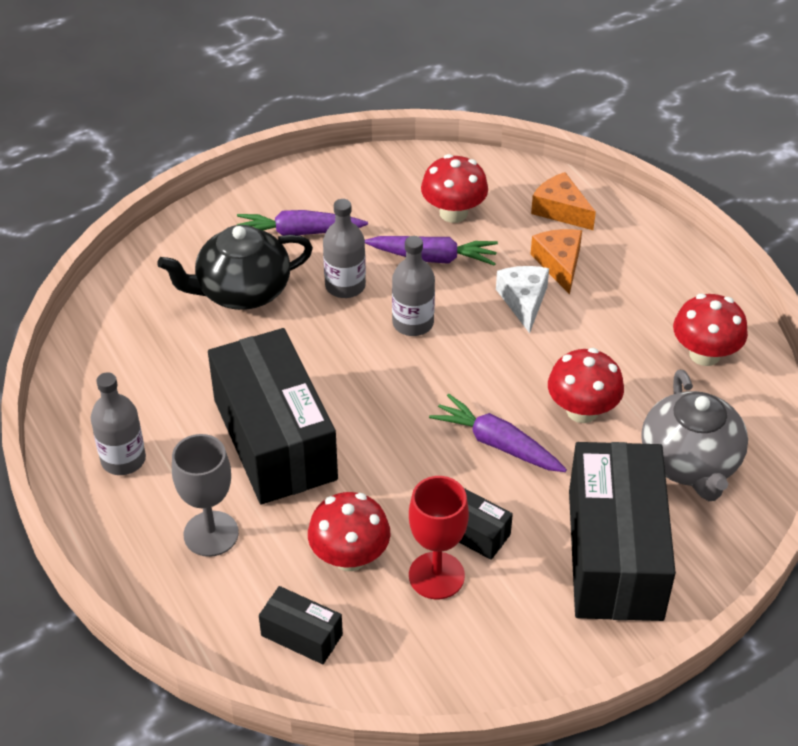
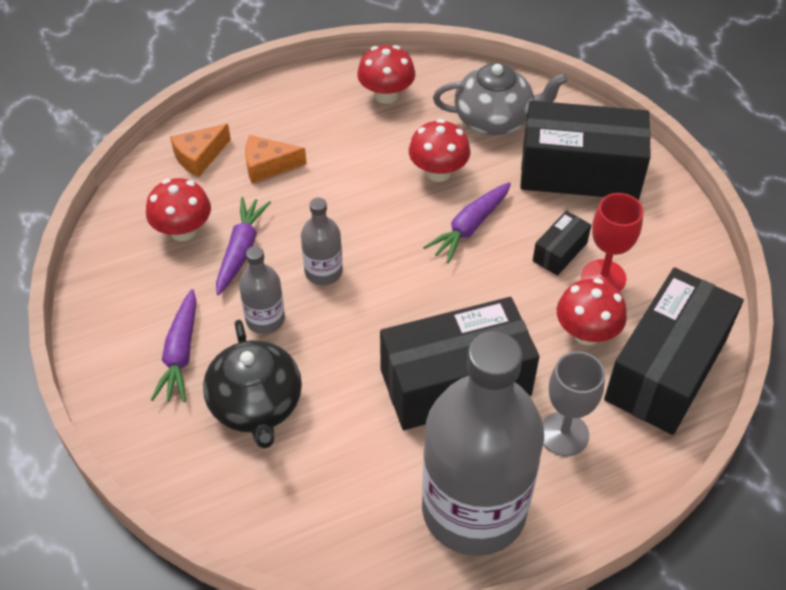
camera: 85 degrees left, 5 degrees up
(123, 459) = (474, 509): grey bottle -> grey bottle, size x2.35
(301, 635) = (666, 369): black box -> black box, size x2.26
(524, 301) = (309, 194): white cheese -> none

